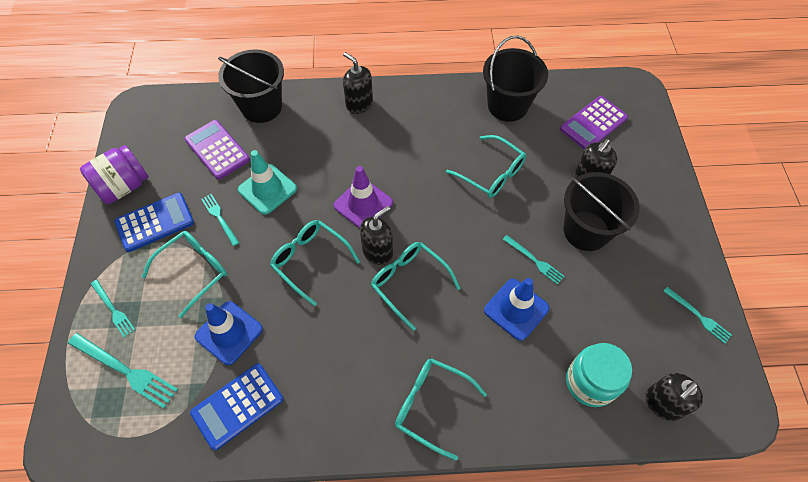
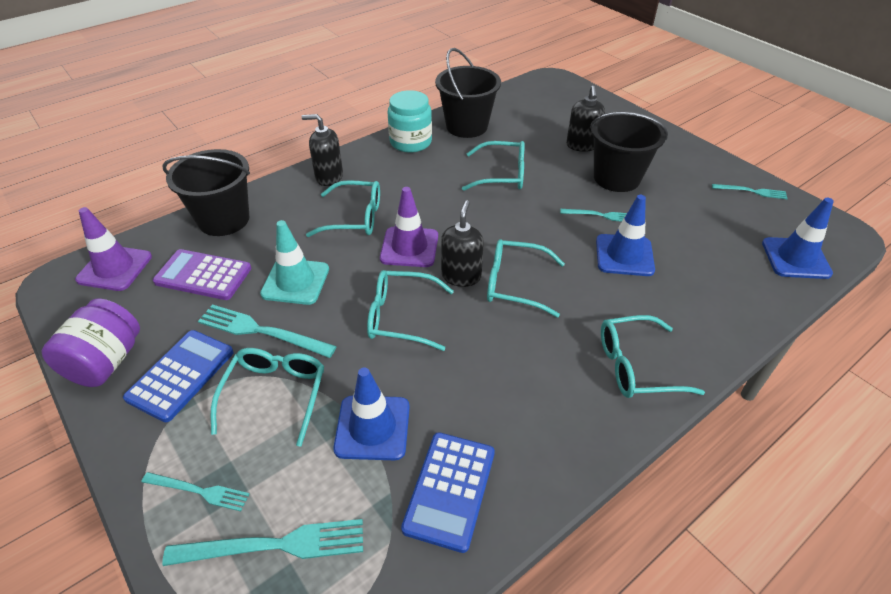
camera: 35 degrees left, 15 degrees down
(172, 113) = (115, 268): none -> purple traffic cone
(219, 218) = (262, 331): turquoise fork -> turquoise fork, size x1.64
(347, 154) = (355, 218): none -> turquoise glasses
(590, 382) = (734, 273): turquoise jar -> turquoise jar (410, 142)
(593, 124) = (546, 111): purple calculator -> none
(662, 404) = (795, 258): black soap dispenser -> blue traffic cone

